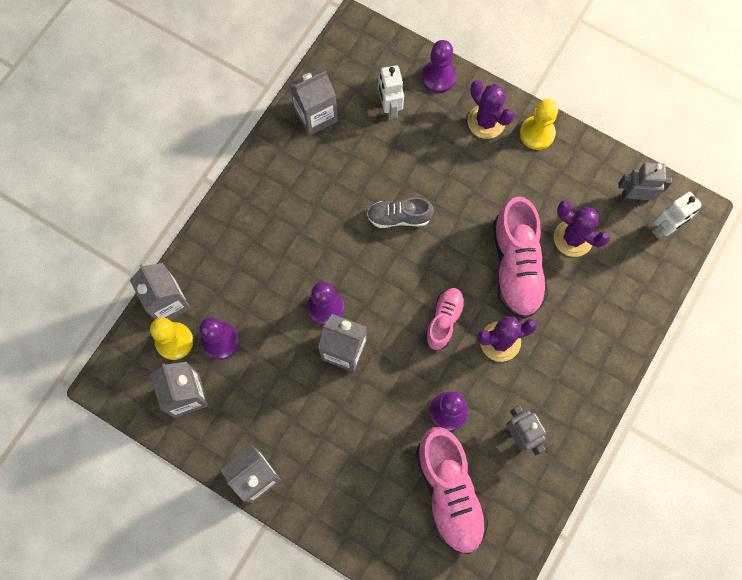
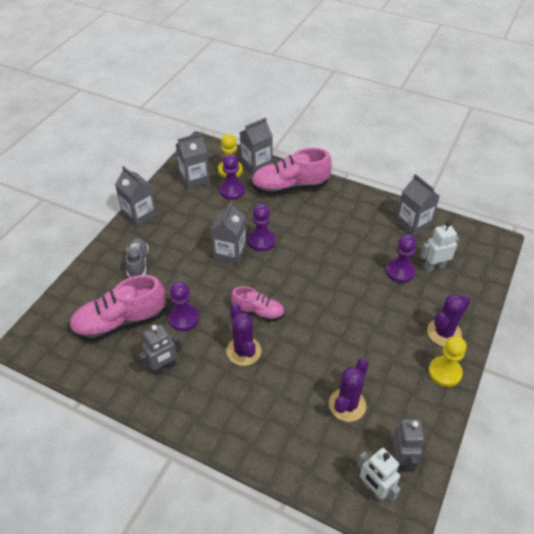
camera: 85 degrees right, 25 degrees down
(399, 217) = (340, 278): grey shoe -> grey shoe (138, 263)
(438, 77) = (474, 297): purple pawn -> purple pawn (400, 271)
(516, 266) = (312, 360): pink shoe -> pink shoe (290, 187)

